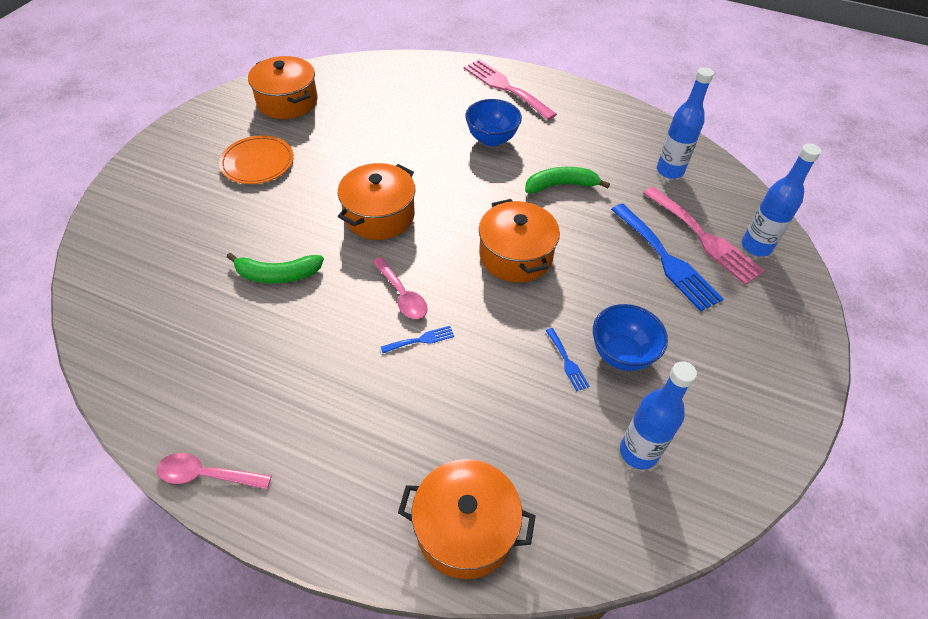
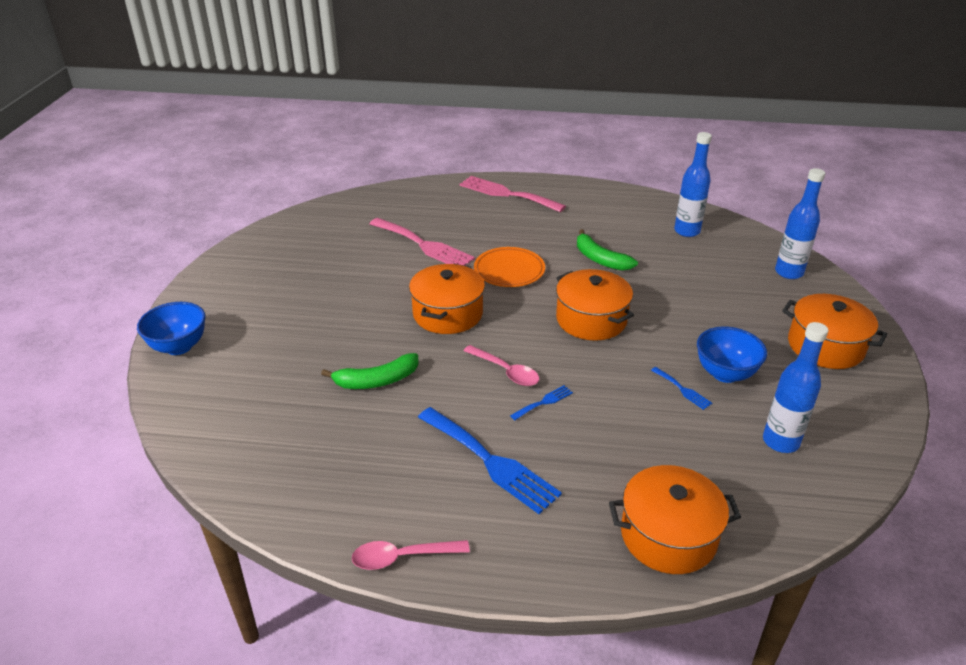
camera: 15 degrees left, 15 degrees down
(257, 163) = (302, 294): orange plate -> orange plate (509, 270)
(287, 101) = (303, 240): orange pot -> orange pot (825, 346)
(491, 139) = (517, 235): blue bowl -> blue bowl (179, 347)
(561, 185) = (600, 259): green banana -> green banana turned 105 degrees counterclockwise
(666, 260) = (722, 297): blue fork -> blue fork (490, 462)
(704, 238) = (743, 274): pink fork -> pink fork (424, 245)

